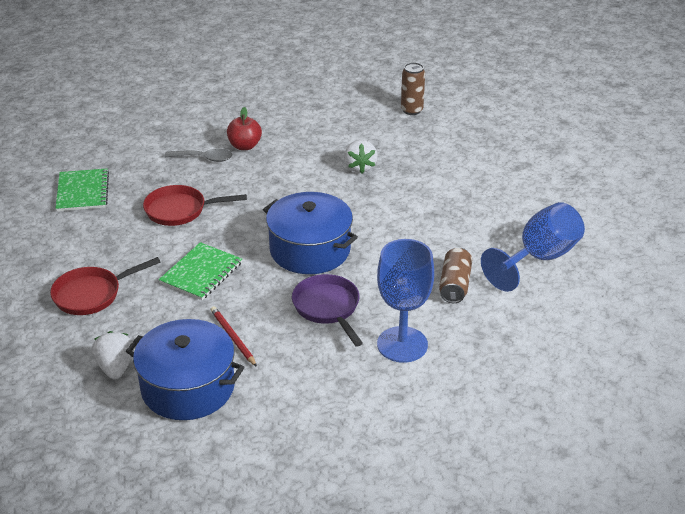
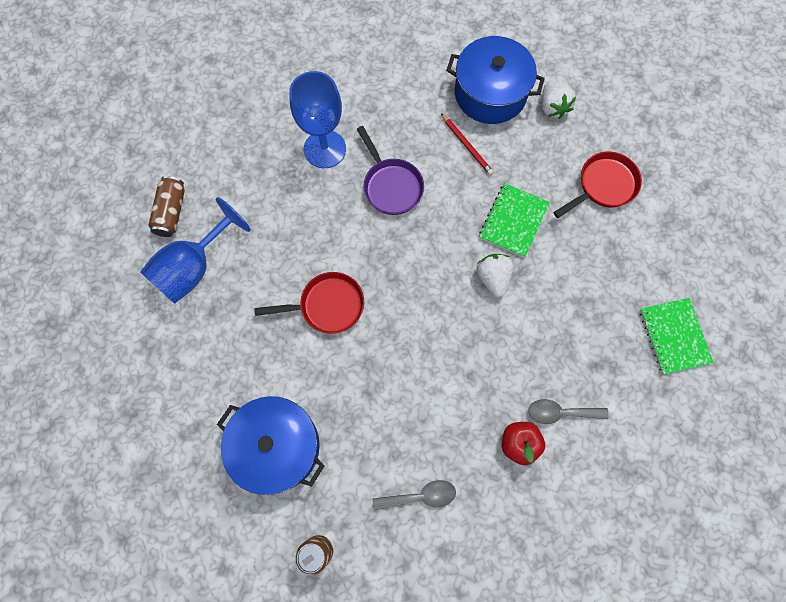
camera: 175 degrees right, 35 degrees up
(180, 210) = (560, 313): red pan -> red pan (327, 305)
(310, 250) = (416, 262): blue pot -> blue pot (277, 447)
(331, 127) = (420, 496): none -> grey spoon
(360, 167) = (378, 410): white strawberry -> white strawberry (493, 278)
(455, 285) = (277, 224): brown can -> brown can (171, 212)

